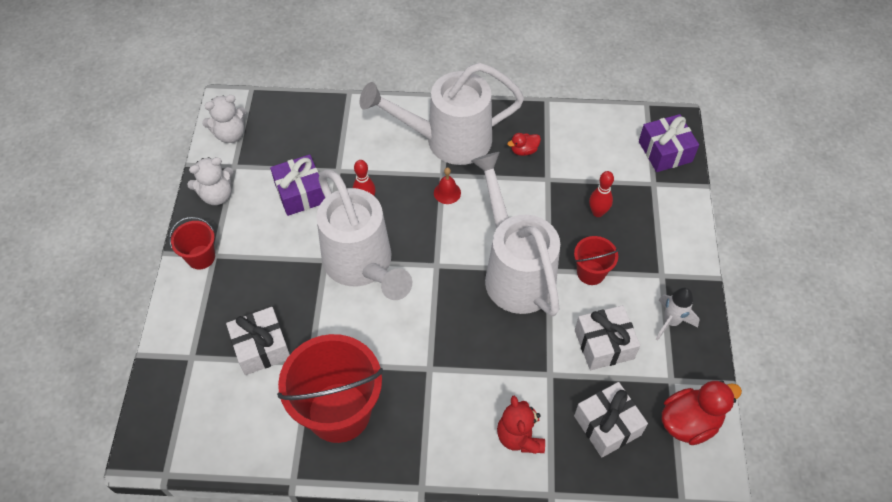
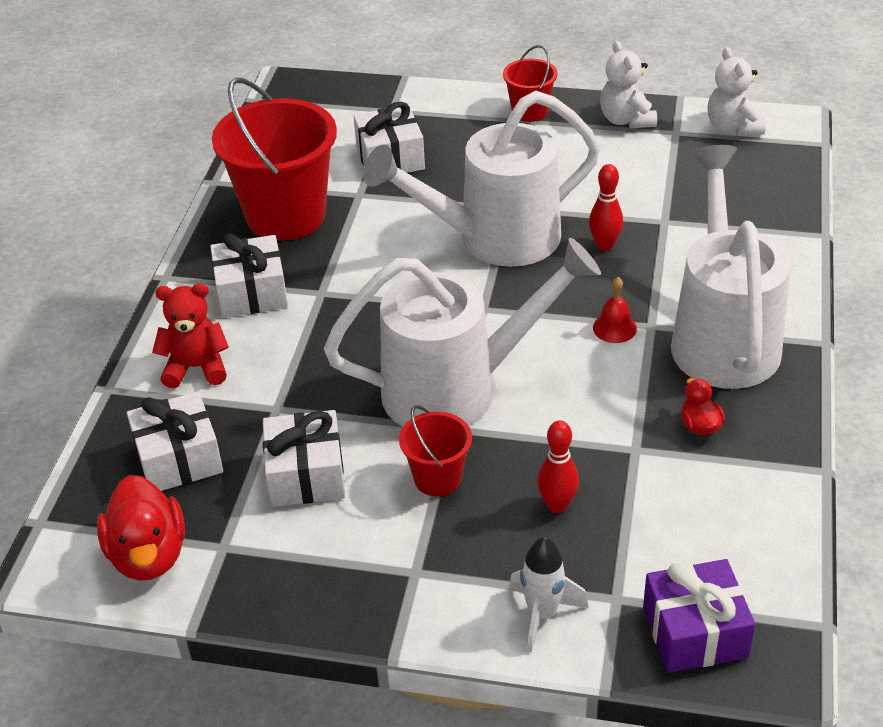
camera: 100 degrees right, 15 degrees down
(300, 193) = (624, 187): purple gift -> none
(434, 417) = (251, 292): none -> white gift
(671, 322) = (323, 566): white rocket -> white rocket (542, 614)

